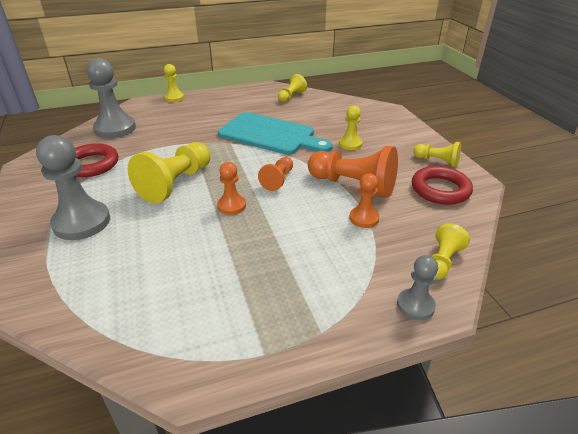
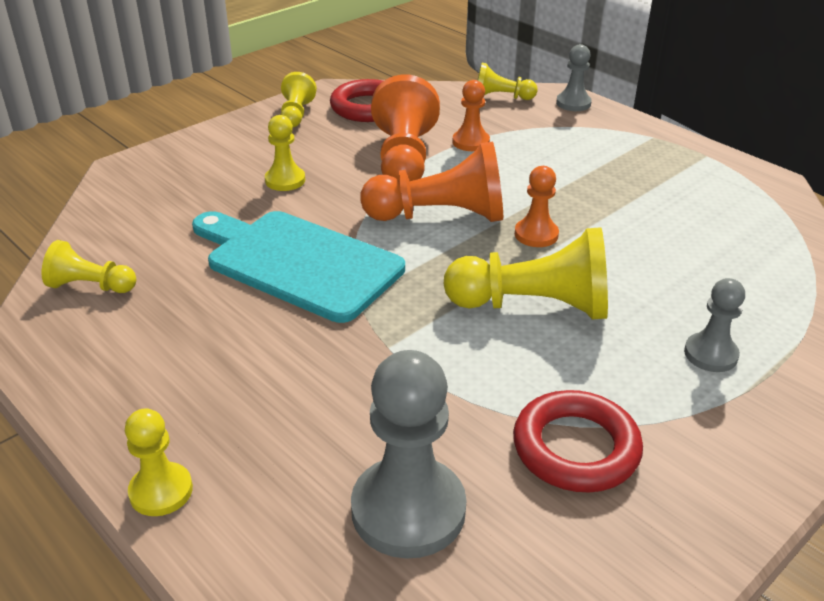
camera: 115 degrees left, 0 degrees up
(82, 222) = (710, 354): grey pawn -> grey pawn, size x0.55
(270, 135) = (298, 262): turquoise cutting board -> turquoise cutting board turned 60 degrees counterclockwise
(278, 180) = (440, 216): orange pawn -> orange pawn, size x1.82

